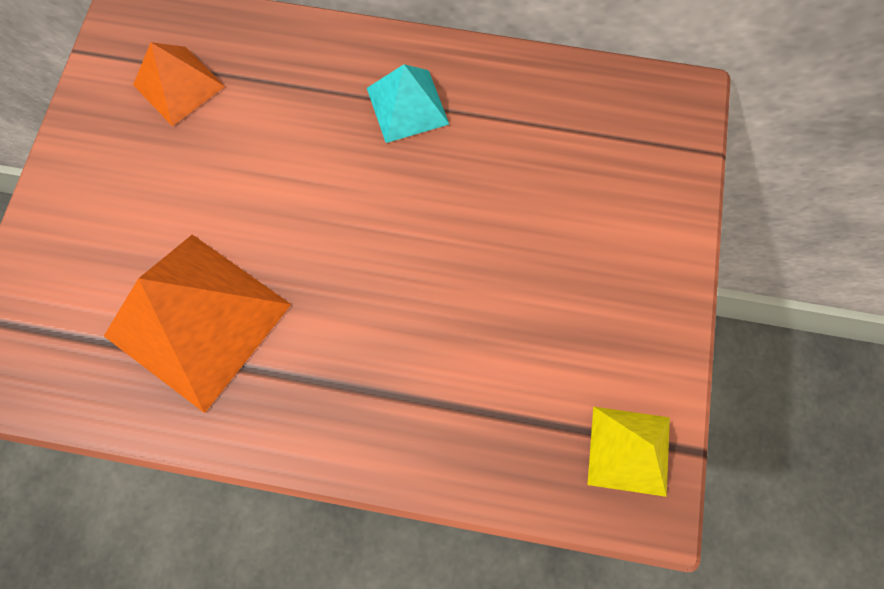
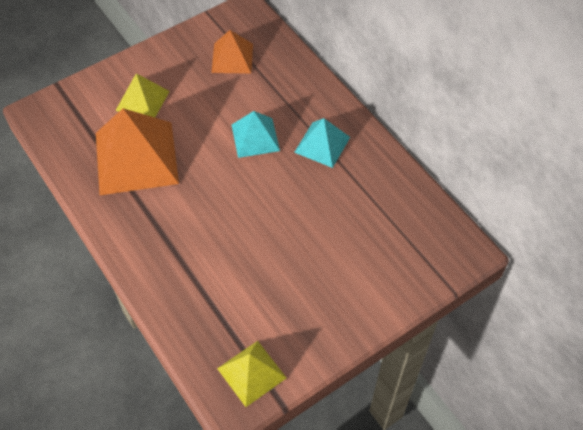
camera: 45 degrees right, 15 degrees down
(120, 238) = (142, 100): none -> yellow pyramid
(320, 164) = (255, 137): none -> turquoise pyramid

